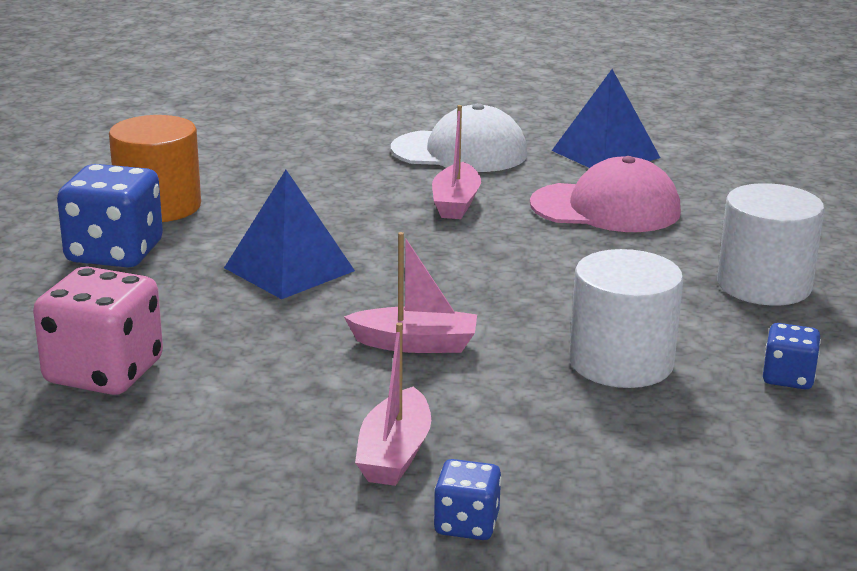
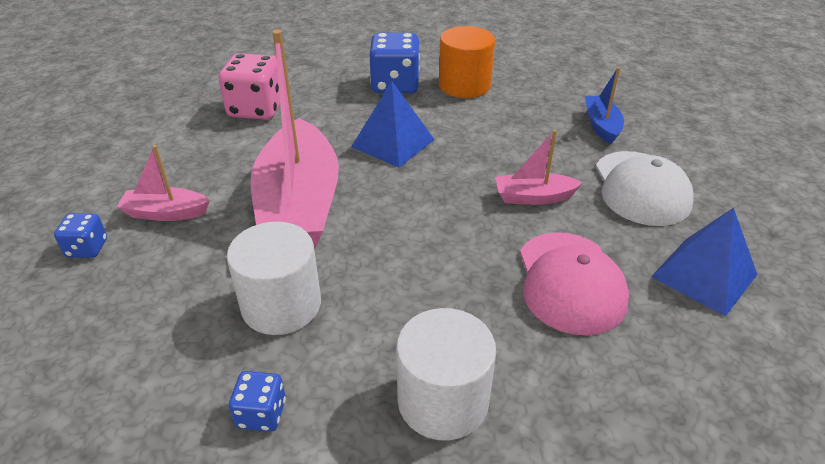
camera: 80 degrees right, 15 degrees up
(323, 147) = (601, 125): none -> blue boat
(415, 344) = (299, 205): pink boat -> pink boat, size x2.17

